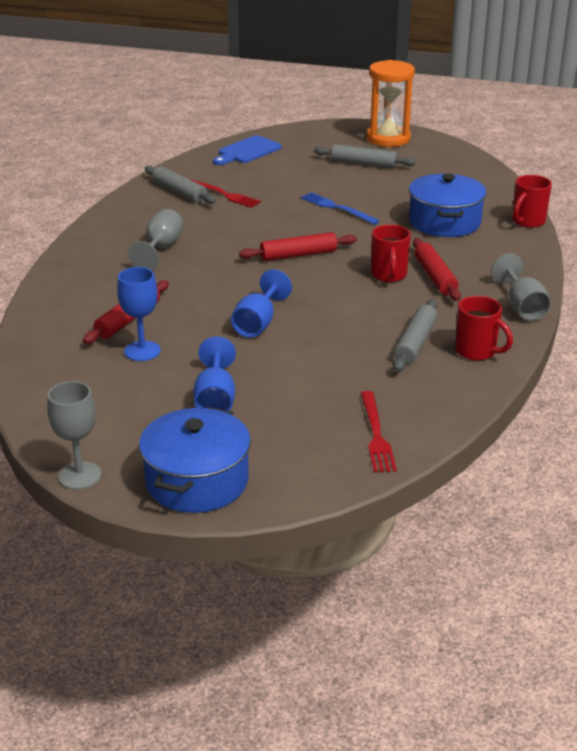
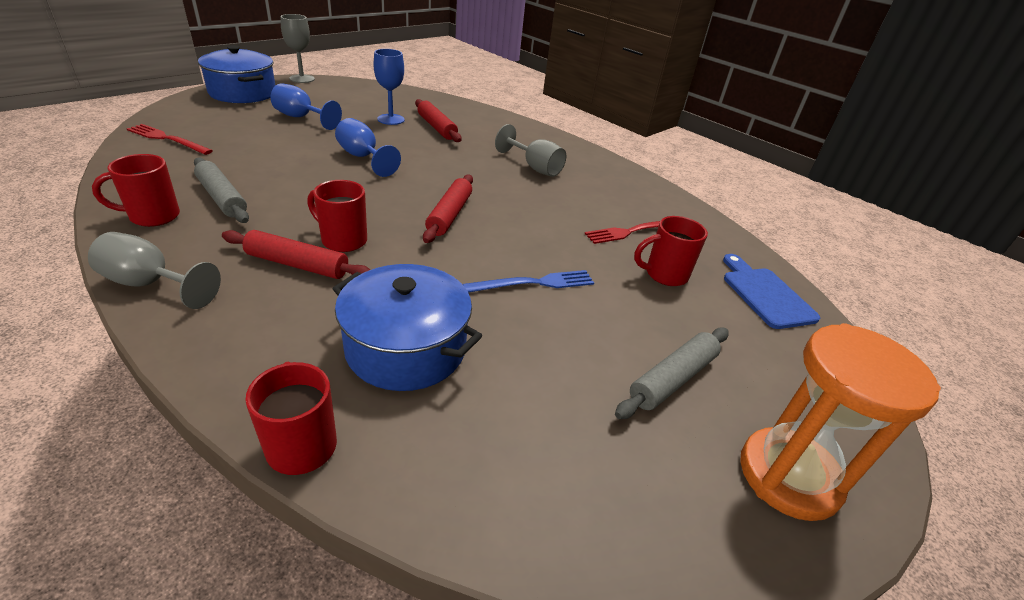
camera: 115 degrees right, 5 degrees up
(179, 192) = (654, 212): grey rolling pin -> none
(268, 177) = (664, 275): none -> red mug

